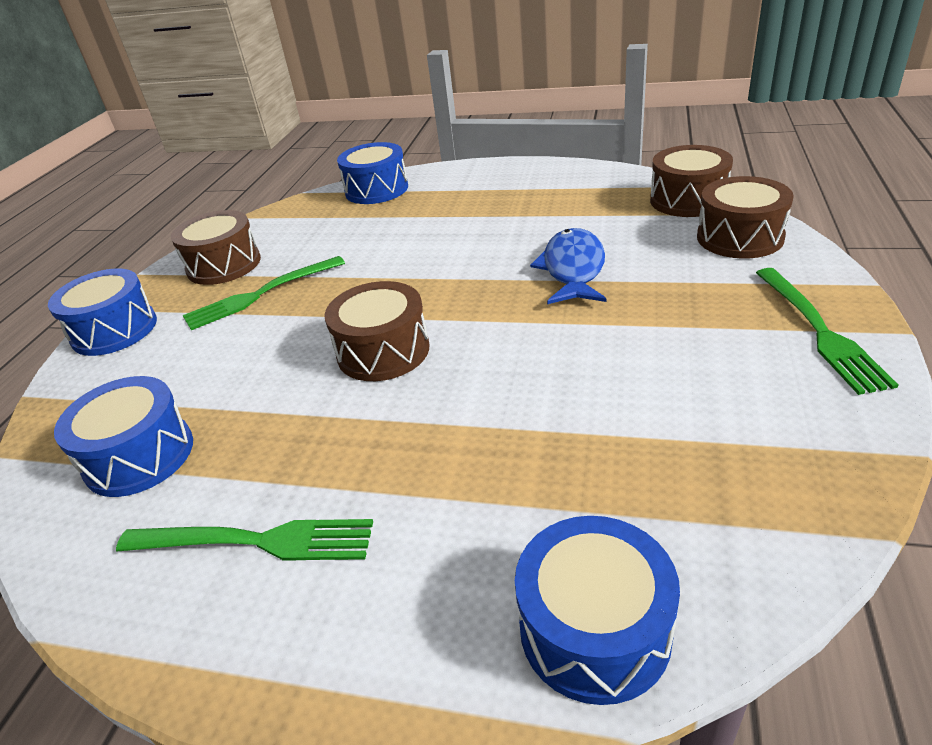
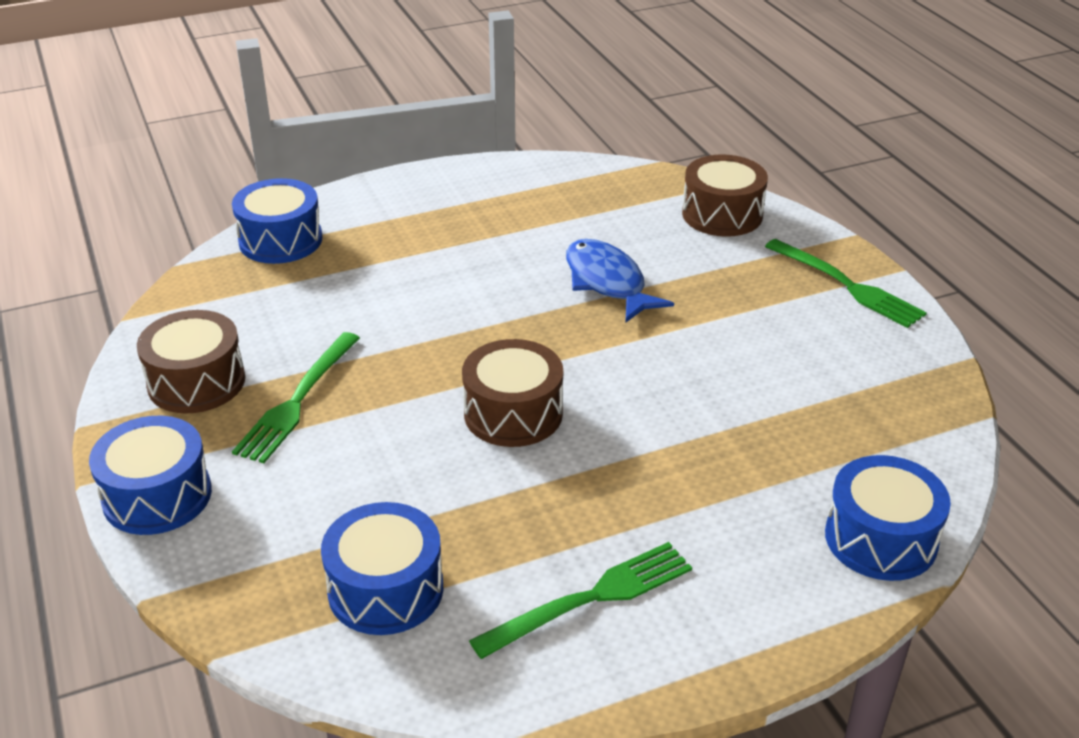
camera: 40 degrees left, 0 degrees up
(688, 200) = (643, 183): brown drum -> none

